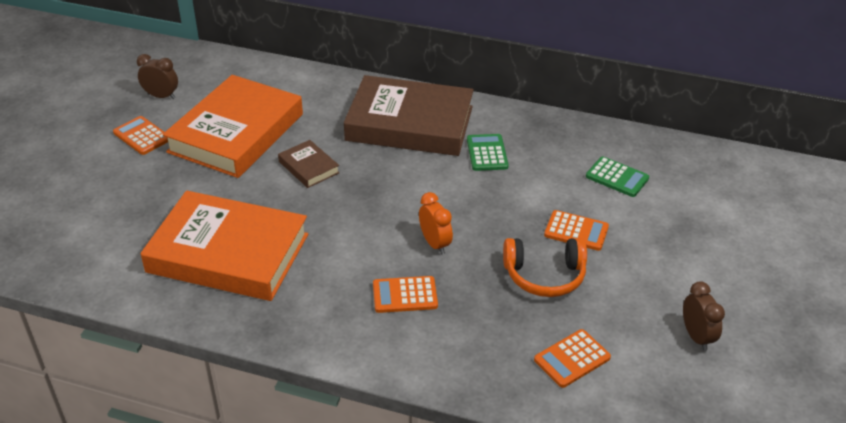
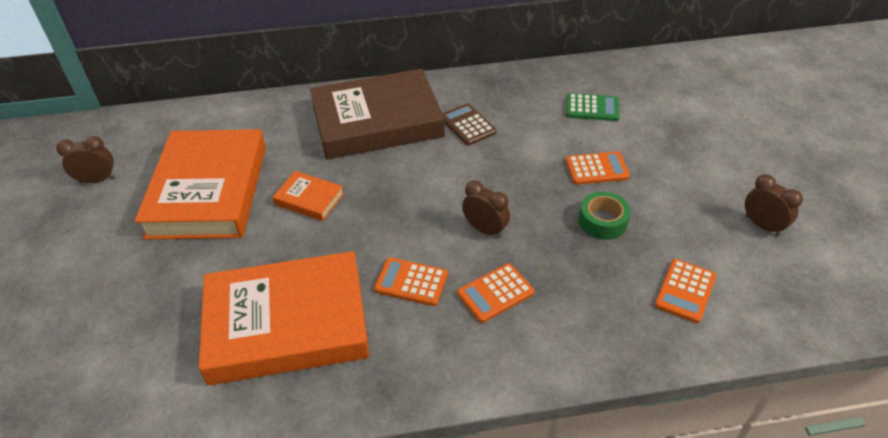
camera: 25 degrees left, 5 degrees up
(142, 136) = (103, 231): orange calculator -> orange calculator (411, 282)
(308, 167) = (309, 199): brown book -> orange book
(435, 244) = (485, 229): orange clock -> brown clock
(487, 153) = (467, 125): green calculator -> brown calculator
(544, 276) = (602, 221): orange headphones -> green tape

